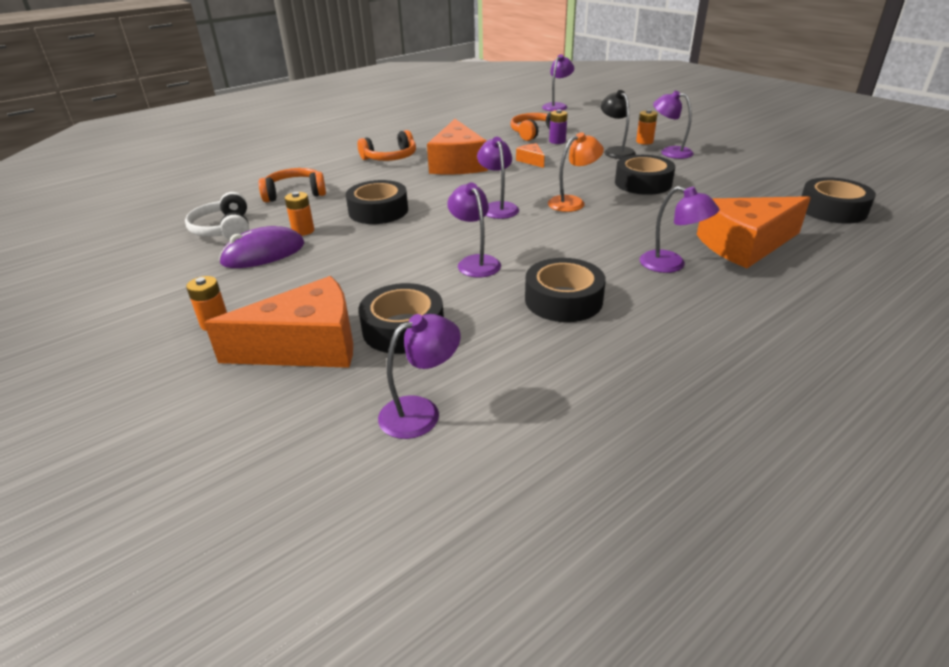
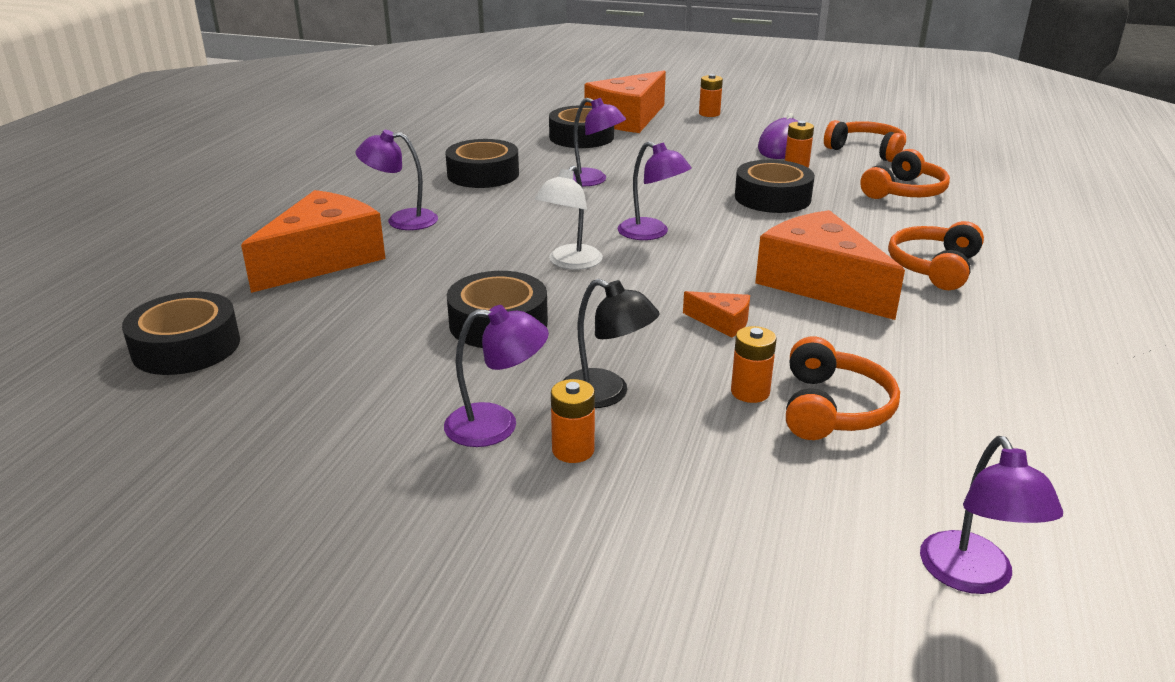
camera: 145 degrees right, 5 degrees down
(224, 229) = (866, 151): white headphones -> orange headphones
(421, 412) = (515, 116): purple lamp -> none
(557, 141) = (750, 392): purple battery -> orange battery
(572, 202) = (570, 263): orange lamp -> white lamp

